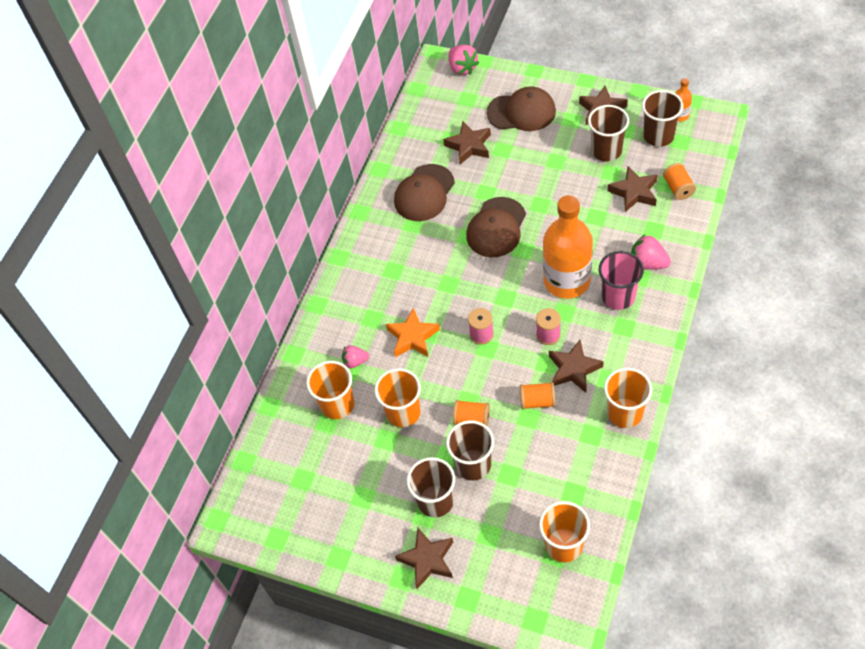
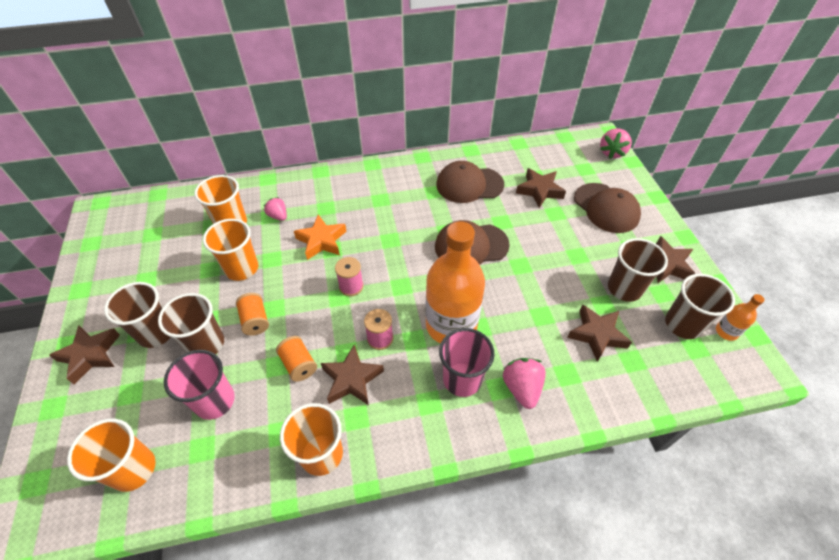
camera: 50 degrees right, 5 degrees down
(535, 472) = (214, 401): none -> pink cup
(678, 188) = (636, 373): orange spool -> none

